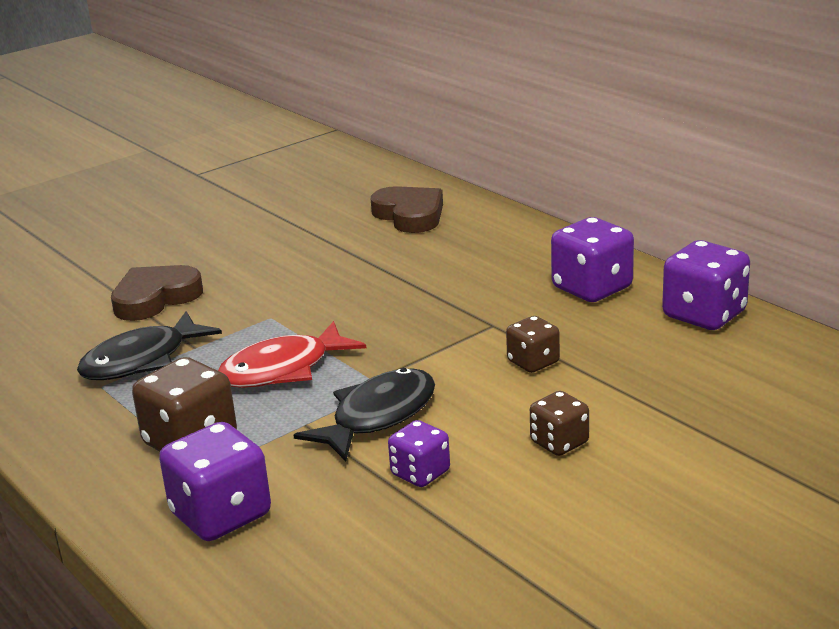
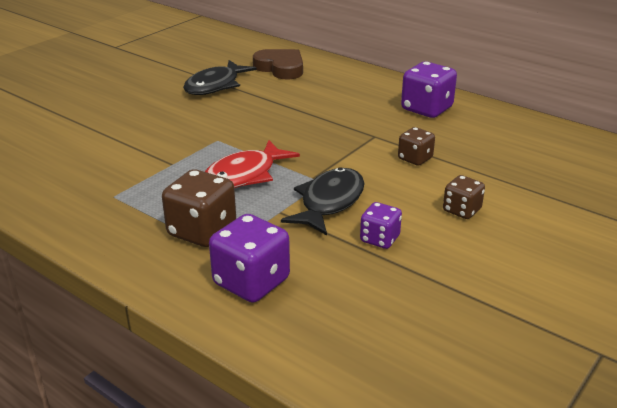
camera: 15 degrees left, 5 degrees up
(142, 360) = (136, 176): black fish -> black fish (215, 85)
(155, 298) = (125, 132): brown heart -> none
(704, 315) = (506, 122): purple dice -> none

